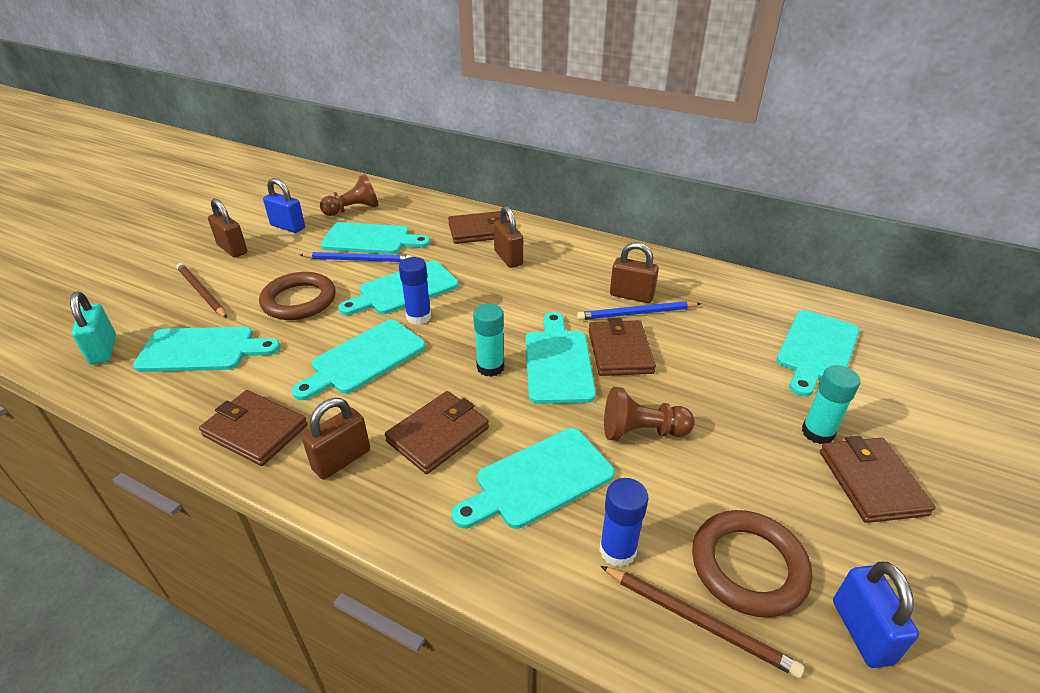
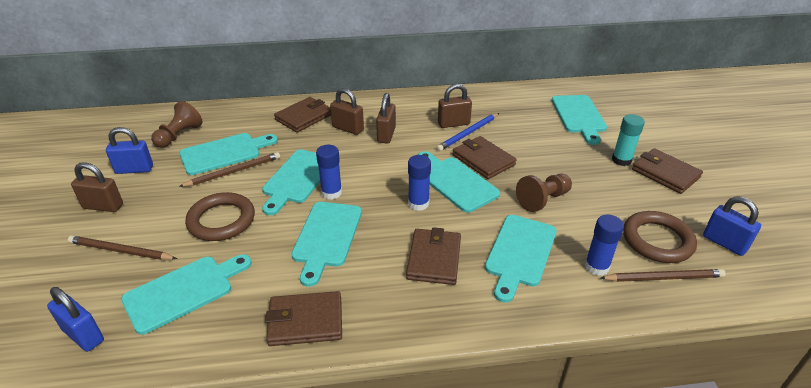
camera: 35 degrees left, 0 degrees up
(103, 350) = (83, 335): turquoise padlock -> blue padlock
(341, 460) = (391, 306): brown padlock -> brown padlock (386, 135)
(359, 260) = (234, 172): blue pencil -> brown pencil
(490, 367) = (418, 203): turquoise glue stick -> blue glue stick

